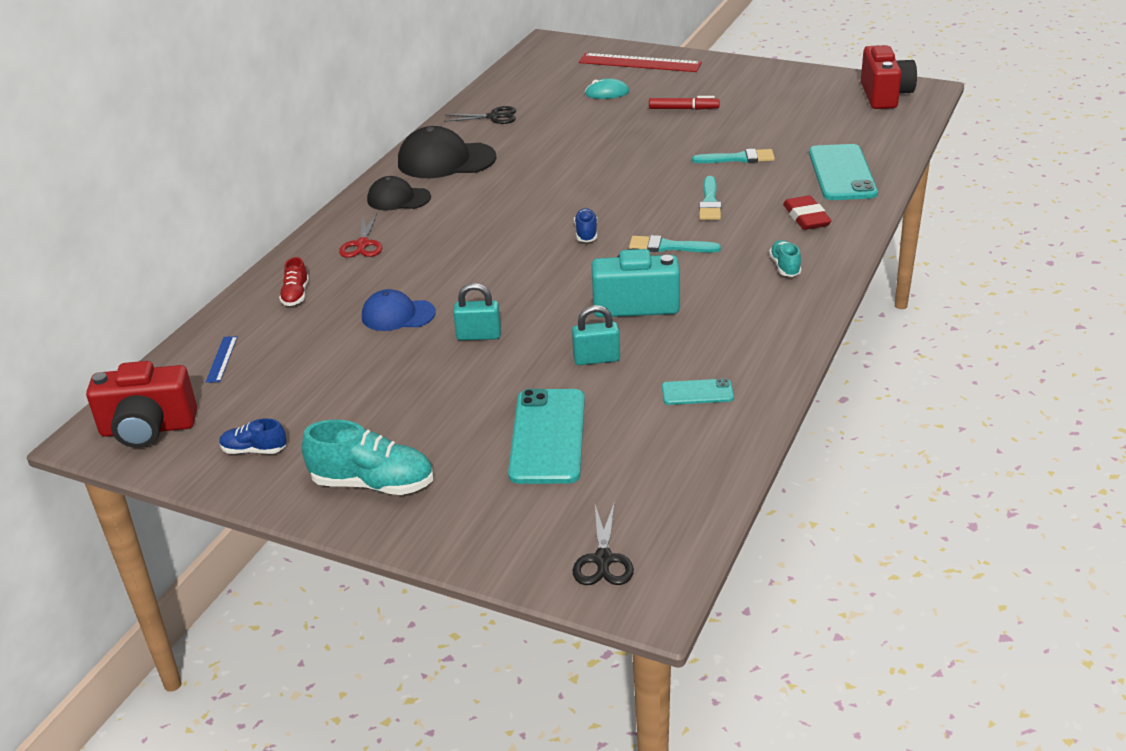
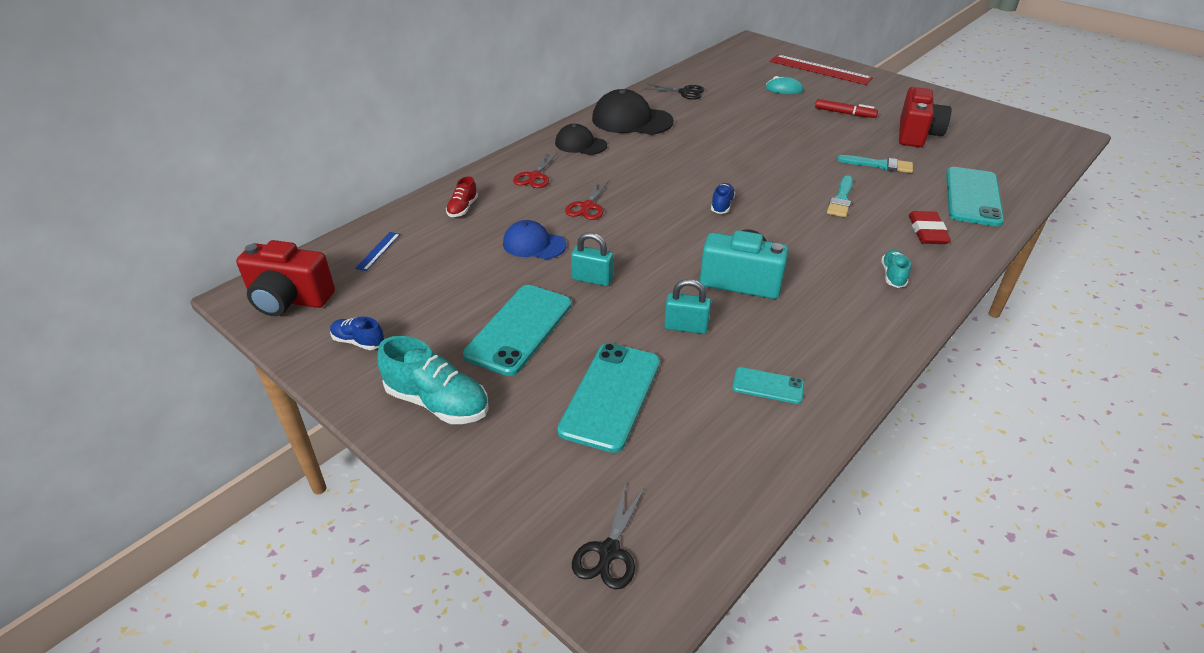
camera: 15 degrees right, 5 degrees up
(424, 399) = (519, 329): none -> turquoise phone
(439, 264) = (587, 206): none -> red scissors
(668, 247) = (790, 233): turquoise brush -> none
(884, 95) = (1031, 134): red camera -> red camera (917, 134)

